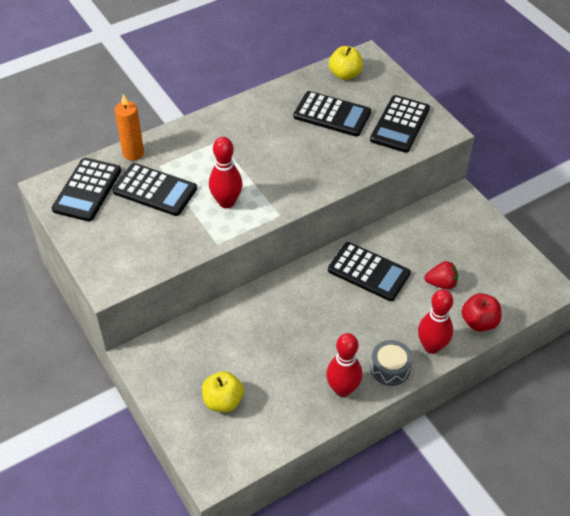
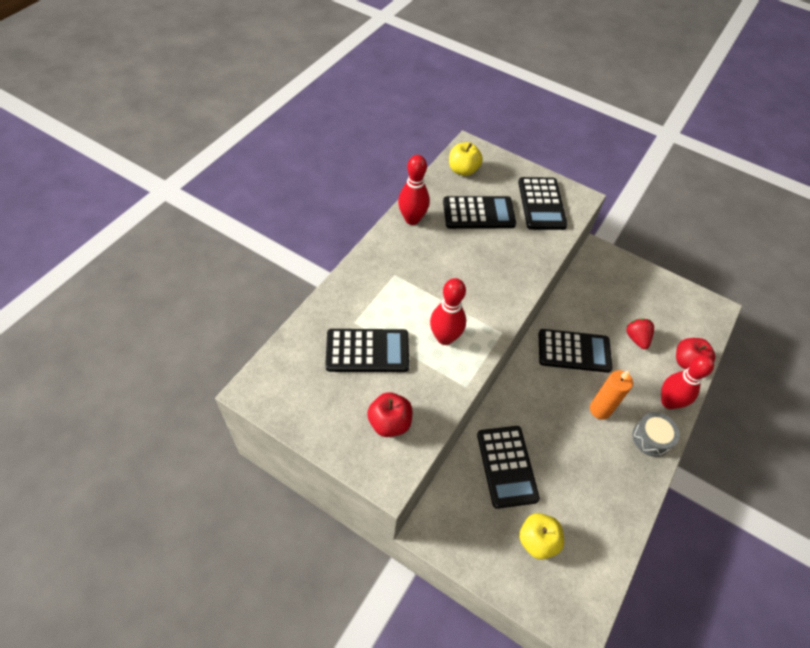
camera: 30 degrees left, 5 degrees up
(87, 190) = (297, 377): black calculator -> black calculator (506, 466)
(133, 153) = (319, 318): orange candle -> orange candle (600, 409)
(136, 247) = (389, 423): none -> red apple
(342, 389) = (628, 478): red bowling pin -> red bowling pin (412, 219)
(441, 283) = (636, 338): red strawberry -> red strawberry turned 75 degrees counterclockwise

